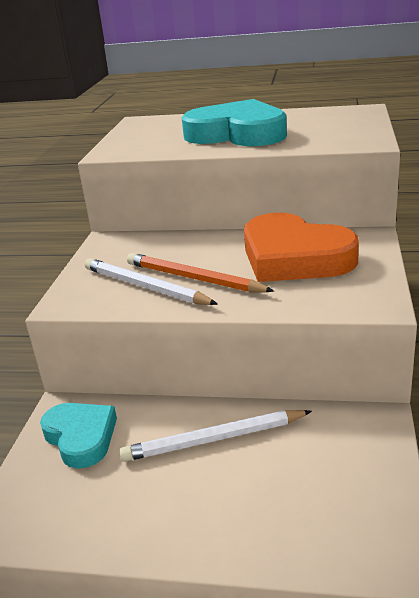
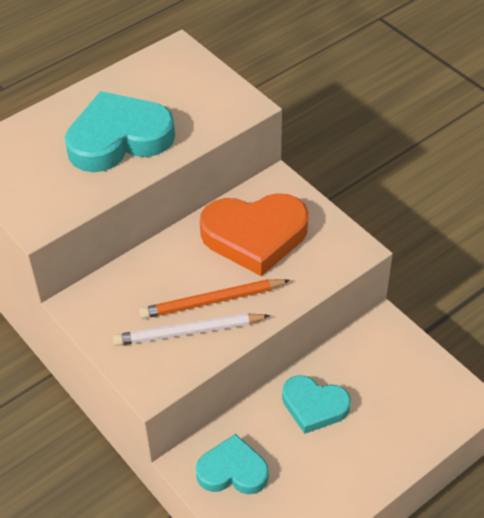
camera: 50 degrees left, 20 degrees up
(214, 439) = (314, 406): white pencil -> turquoise heart

